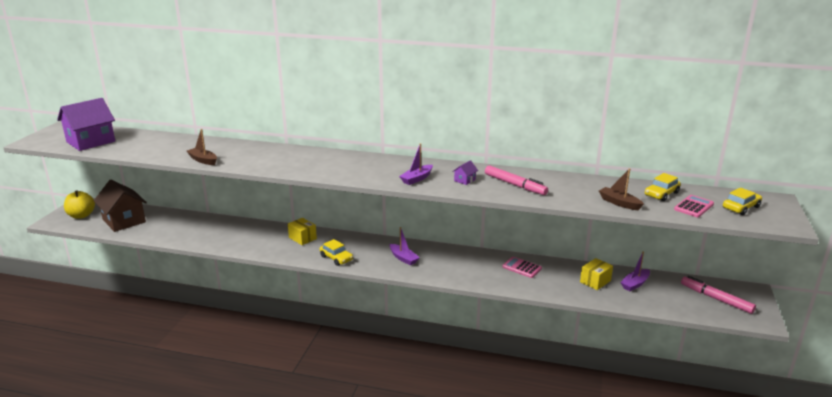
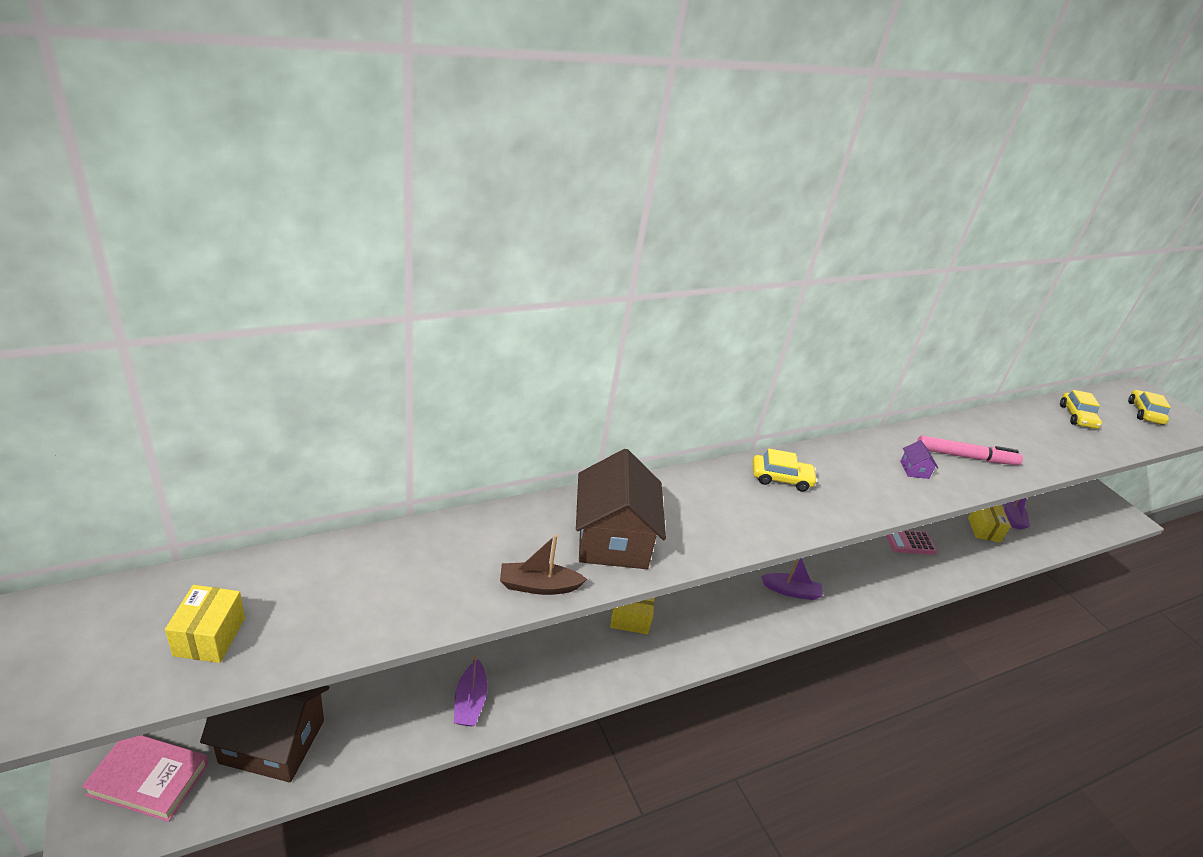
camera: 45 degrees left, 10 degrees up
(81, 215) = (149, 779): yellow apple -> pink book
(90, 142) = (209, 636): purple house -> yellow box
(256, 158) = (613, 539): none -> brown house
(336, 258) = (721, 635): yellow car -> yellow car (781, 478)
(417, 179) = (869, 491): purple boat -> purple boat (470, 701)
(619, 203) = (1076, 448): brown boat -> none
(693, 207) = (1122, 427): pink calculator -> none
(716, 299) = (1078, 505): pink marker -> none

